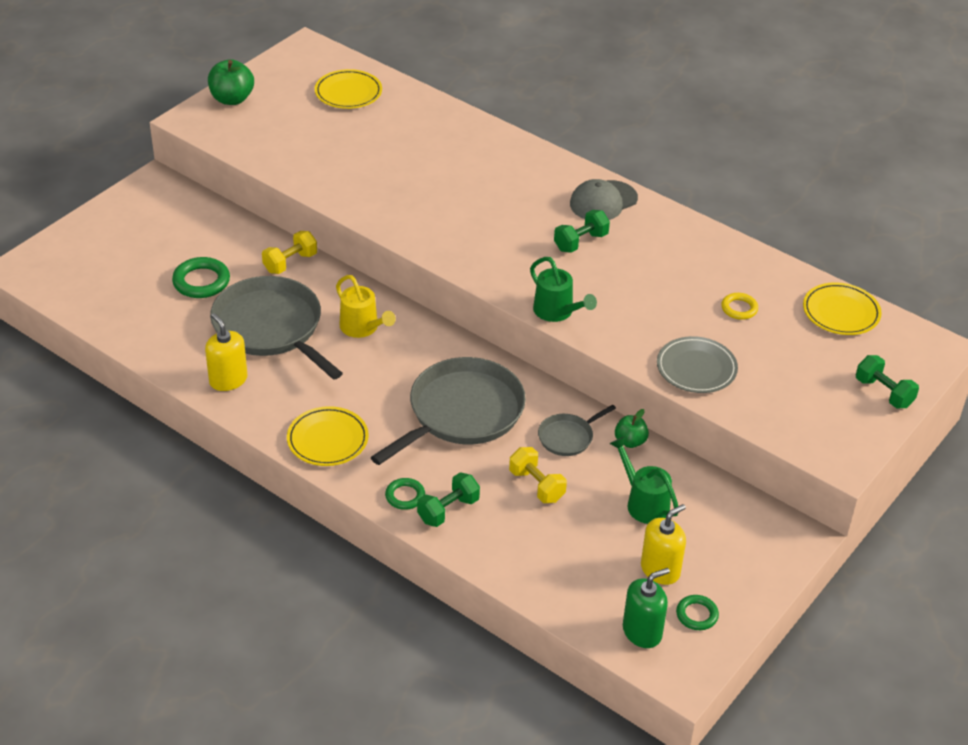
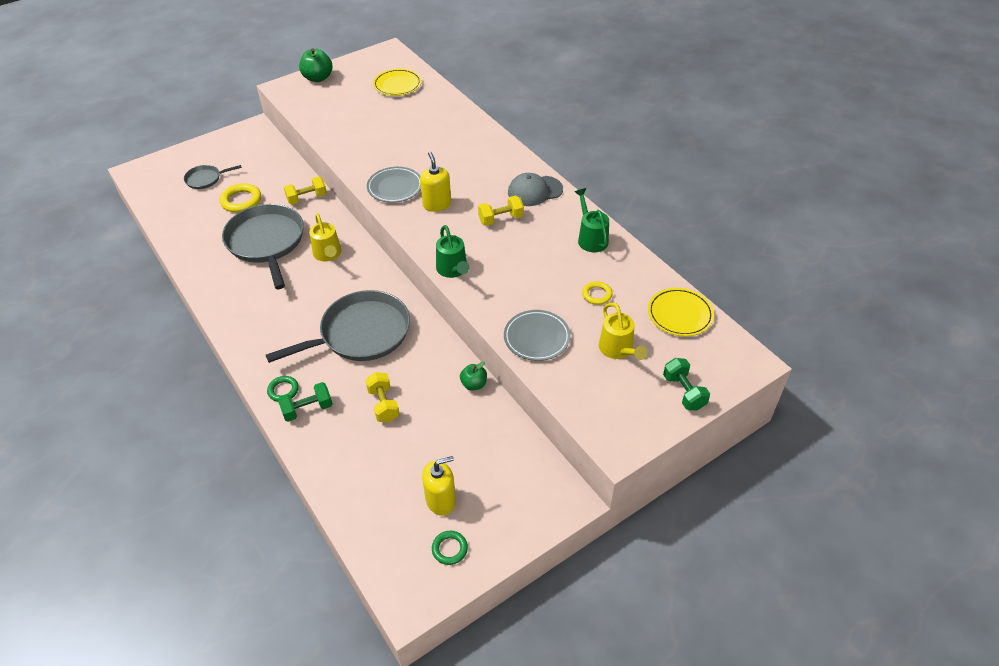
camera: 20 degrees right, 5 degrees up
(201, 281) = (241, 201): green ring -> yellow ring
(228, 380) = (216, 274): yellow soap dispenser -> yellow soap dispenser (437, 204)
(327, 440) = (255, 333): yellow plate -> none
(426, 226) = (395, 187): none -> grey plate
(568, 437) = (428, 370): grey pan -> grey pan (205, 179)
(580, 242) = (501, 219): green dumbbell -> yellow dumbbell
(642, 632) = (398, 552): green soap dispenser -> none
(643, 502) = (457, 438): green watering can -> green watering can (591, 238)
(793, 364) = (618, 350): none -> yellow watering can

